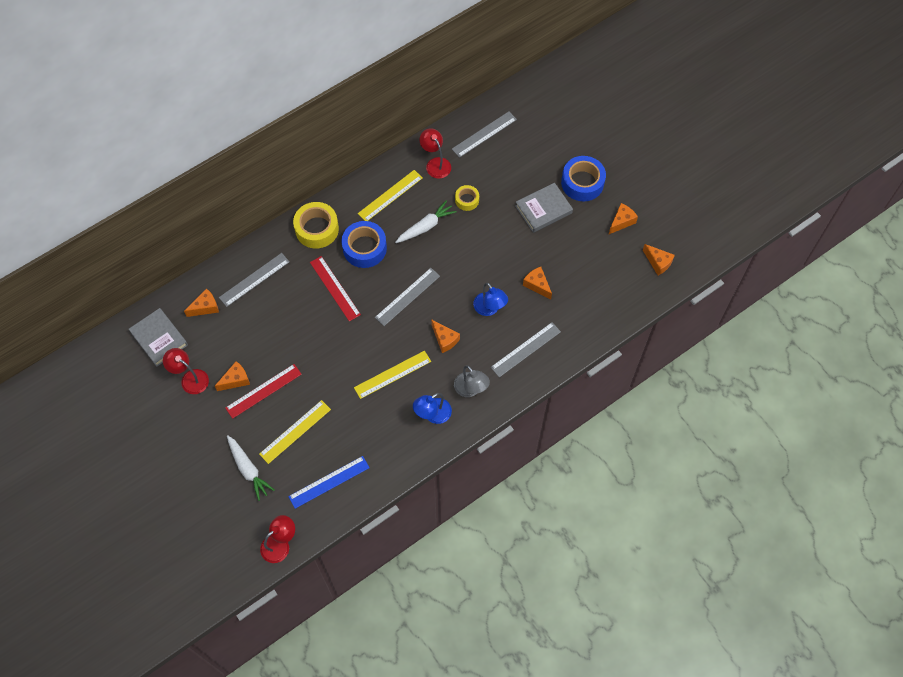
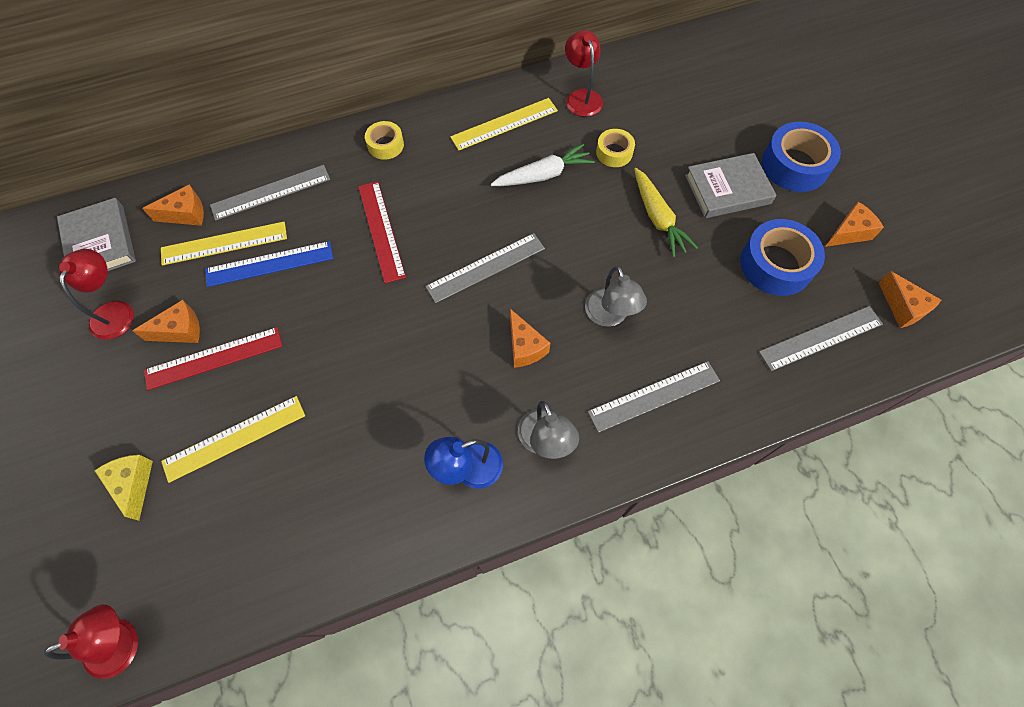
camera: 15 degrees right, 0 degrees up
(190, 378) = (115, 311): red lamp -> red lamp turned 45 degrees clockwise
(248, 469) = (133, 484): white carrot -> yellow cheese
(317, 229) = (385, 145): yellow tape -> yellow tape, size x0.56
(329, 482) = (254, 544): blue ruler -> blue ruler (269, 264)
(364, 248) = (444, 185): blue tape -> blue tape (776, 264)
(392, 374) = (424, 383): yellow ruler -> yellow ruler (224, 243)
(484, 134) = (661, 74): grey ruler -> grey ruler (821, 338)
(489, 309) = (609, 316): blue lamp -> grey lamp
(504, 239) = (658, 218): none -> yellow carrot
(537, 285) = (695, 297): orange cheese -> none

